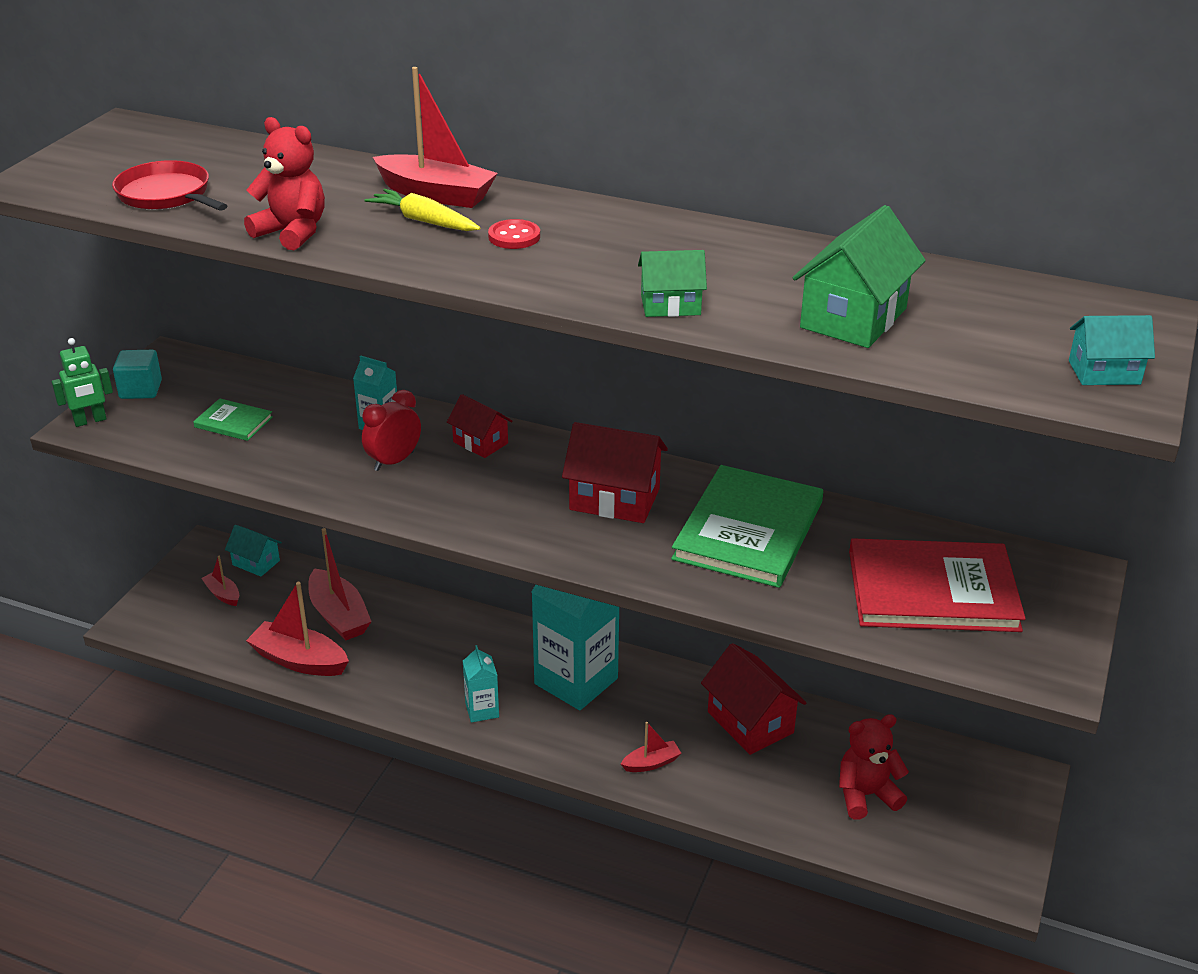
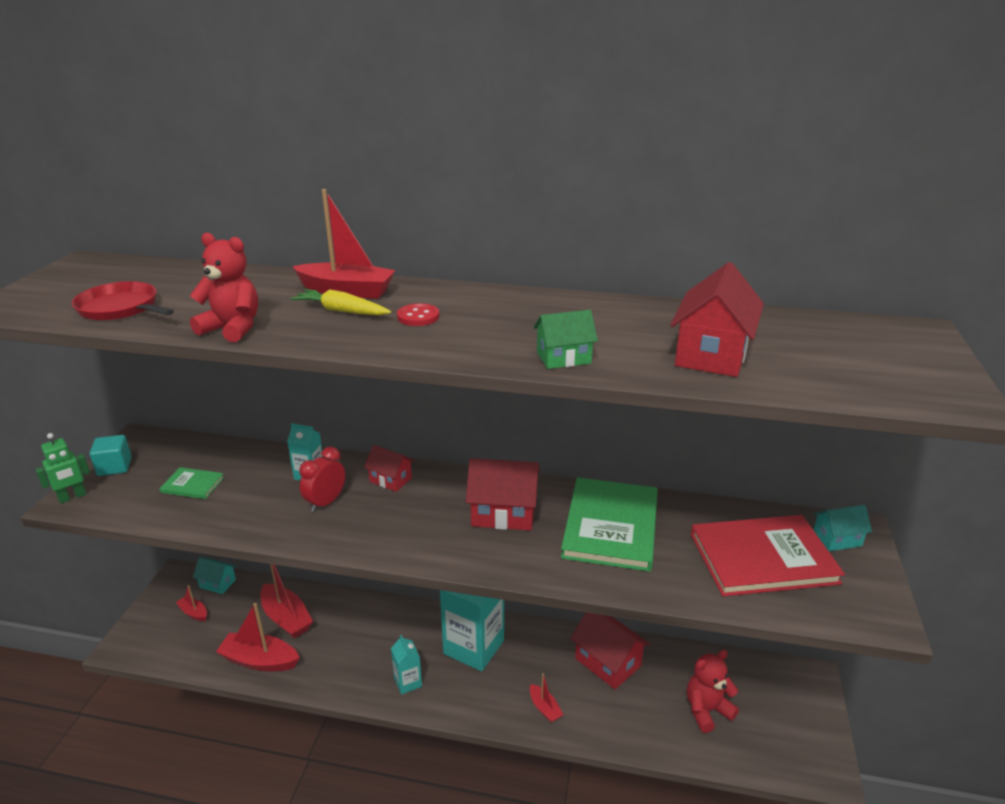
camera: 10 degrees left, 5 degrees down
(651, 763) = (544, 708): red boat -> red boat turned 90 degrees clockwise
(853, 318) = (711, 354): green house -> red house
(1104, 372) = (926, 378): turquoise house -> turquoise house (837, 539)

